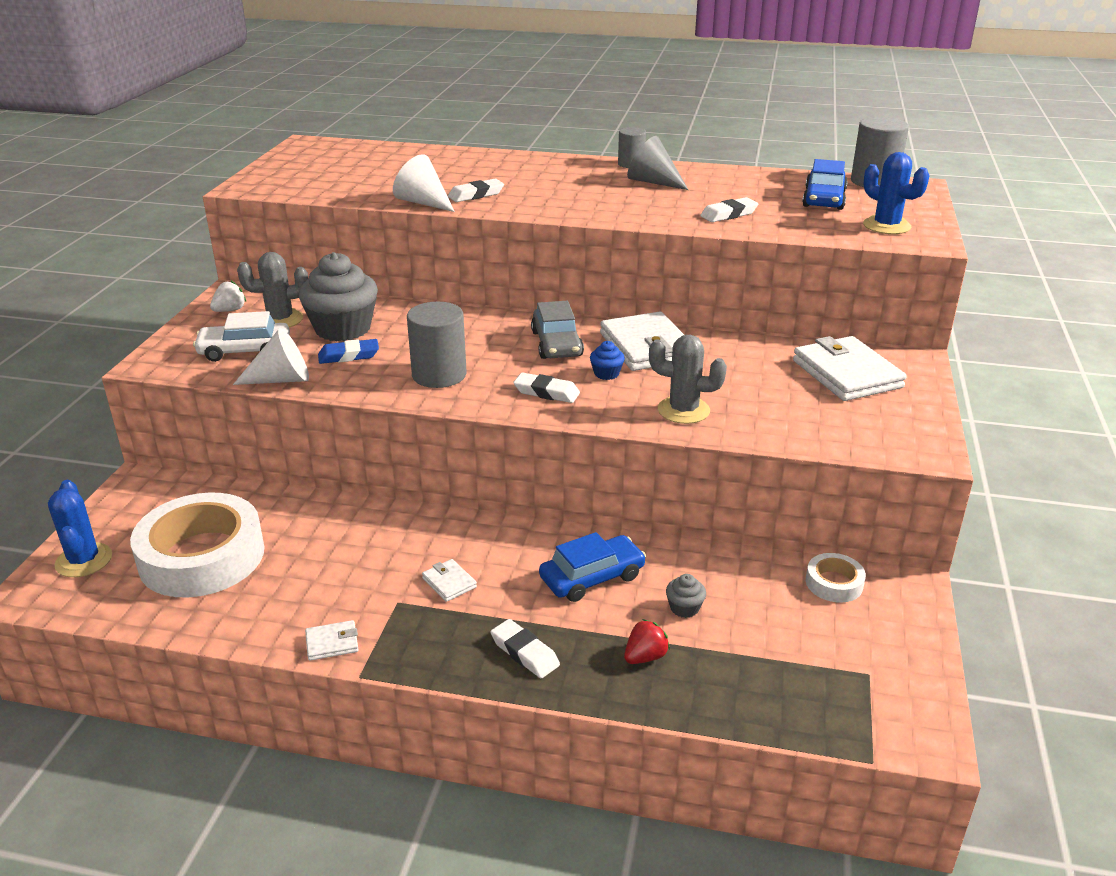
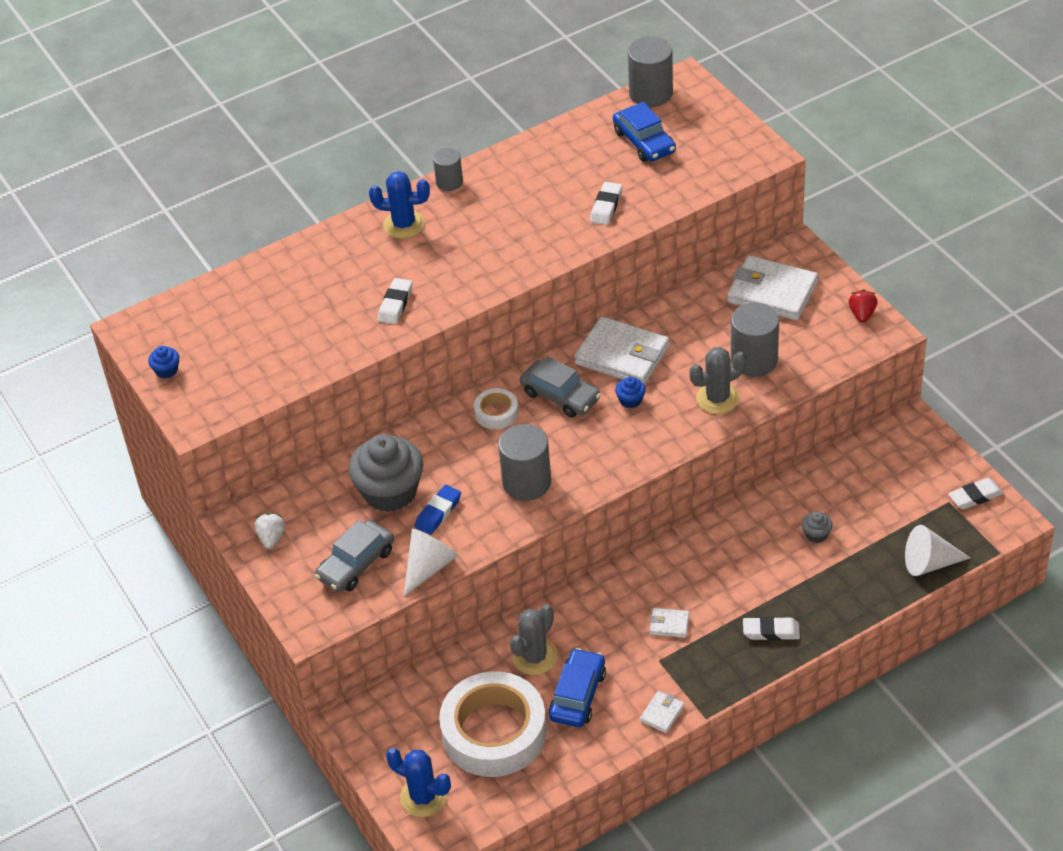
camera: 40 degrees left, 15 degrees up
(245, 350) = (356, 564): white car -> grey car
(280, 319) = (328, 518): grey cactus -> grey cactus (534, 657)
(283, 163) = (166, 370): none -> blue cupcake
(423, 203) = (372, 341): white cone -> white cone (929, 563)
(546, 392) = (617, 445): white eraser -> white eraser (975, 496)
(592, 577) = (743, 555): blue car -> blue car (578, 695)
(645, 657) = (833, 582): red strawberry -> red strawberry (862, 314)
(653, 182) = (500, 197): grey cone -> none
(759, 405) = (754, 360): none -> grey cylinder
(834, 583) = (872, 454): white tape -> white tape (496, 413)
(886, 226) = (721, 152): blue cactus -> blue cactus (404, 224)

